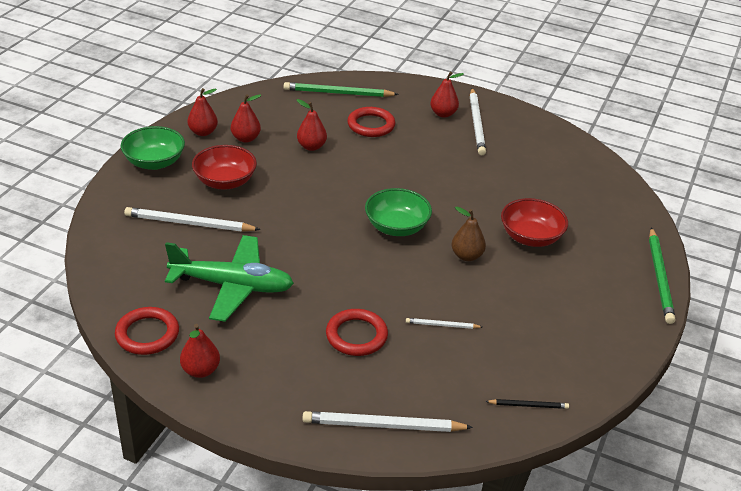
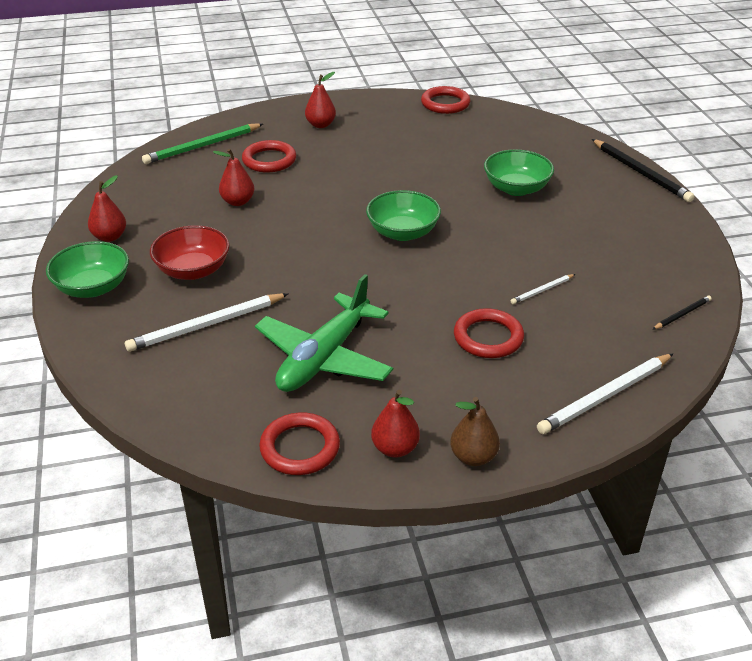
camera: 35 degrees left, 0 degrees up
(232, 286) = (324, 357): green plane -> green plane turned 150 degrees clockwise
(246, 138) = (163, 223): red pear -> none
(466, 256) = (488, 227): brown pear -> brown pear (473, 457)
(477, 124) = (359, 121): white pencil -> none
(530, 237) = (516, 188): red bowl -> green bowl
(566, 140) = (445, 103): none -> red ring
(660, 277) = (641, 173): green pencil -> black pencil

